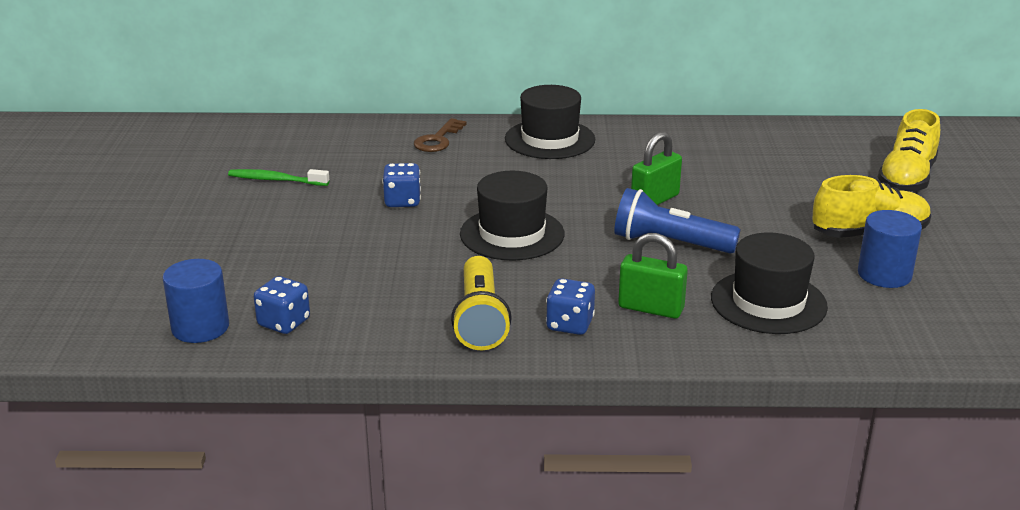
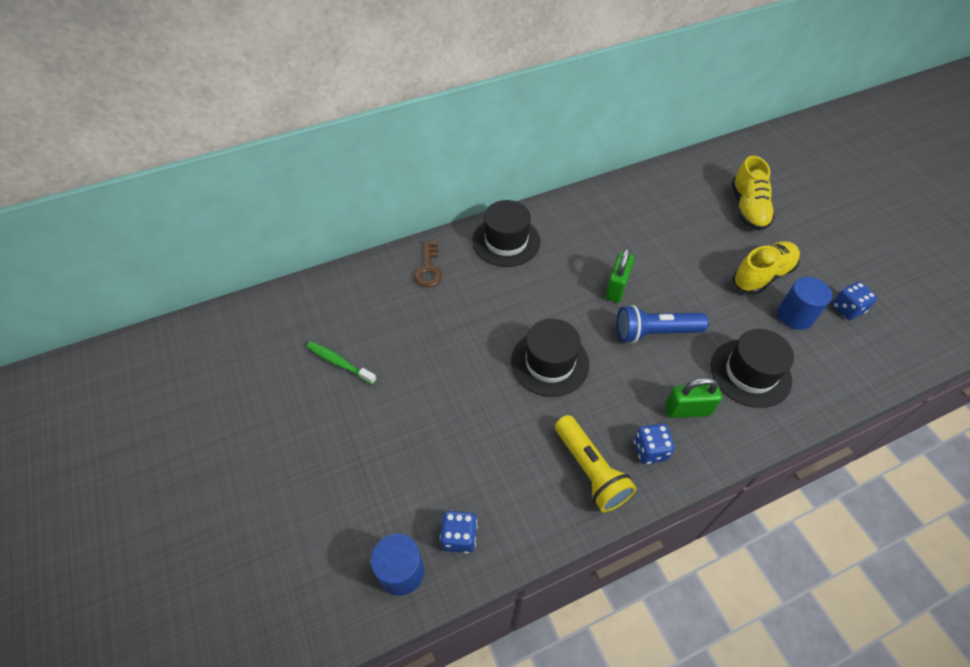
camera: 25 degrees left, 25 degrees up
(276, 180) = (339, 362): green toothbrush -> green toothbrush turned 45 degrees clockwise
(402, 201) = (450, 353): blue dice -> blue dice (847, 309)

